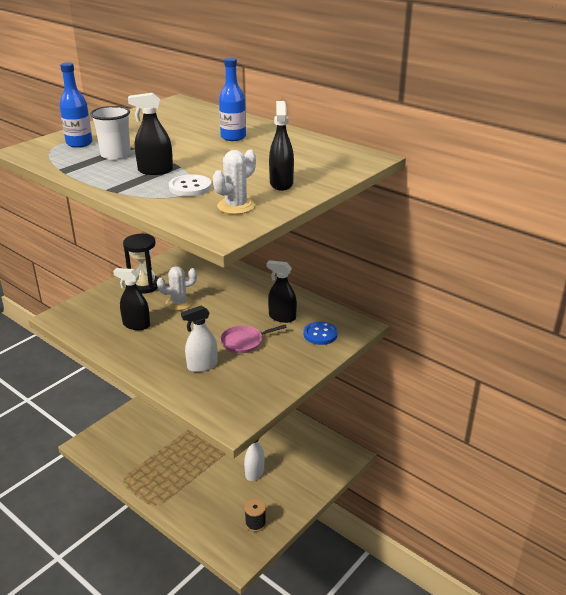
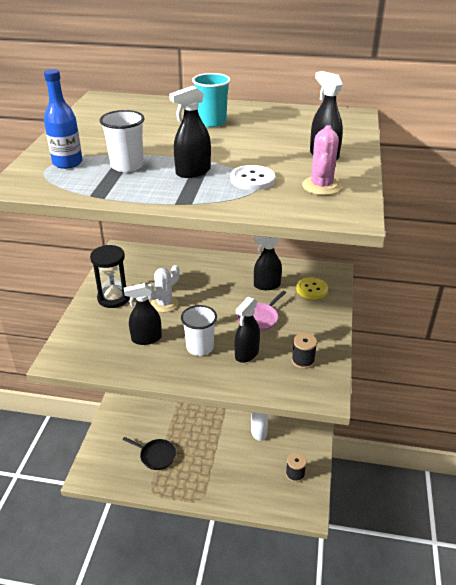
camera: 30 degrees left, 5 degrees up
(150, 453) = (156, 456): none -> black pan
(170, 346) = (200, 347): none -> white cup
(202, 366) = (246, 354): white spray bottle -> black spray bottle
(233, 137) = (212, 122): blue bottle -> turquoise cup
(236, 206) = (321, 186): white cactus -> pink cactus
(243, 389) = (303, 361): none -> black spool
(320, 334) = (312, 289): blue button -> yellow button

